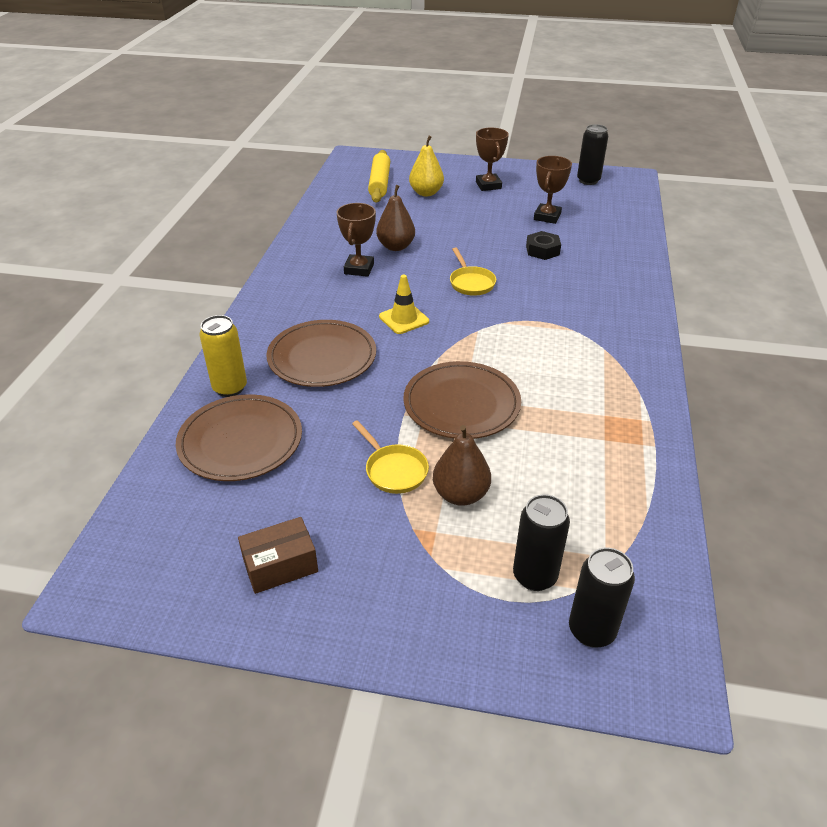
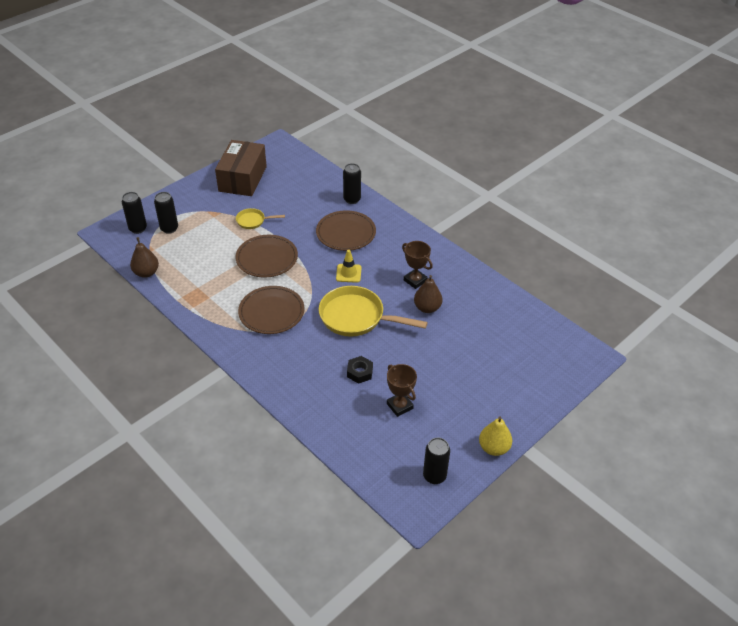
camera: 125 degrees right, 5 degrees up
(230, 388) = (352, 199): yellow can -> black can
(240, 441) = (314, 191): brown plate -> brown plate (271, 312)
(280, 565) = (243, 179): brown box -> brown box, size x1.98
(380, 183) = (529, 346): yellow rolling pin -> none
(426, 193) = (492, 362): yellow pear -> yellow pear (493, 448)
(460, 494) = (221, 231): brown pear -> brown pear (146, 273)
(471, 283) = (356, 317): yellow pan -> yellow pan, size x2.01
(488, 185) = (477, 405): brown trophy -> none

